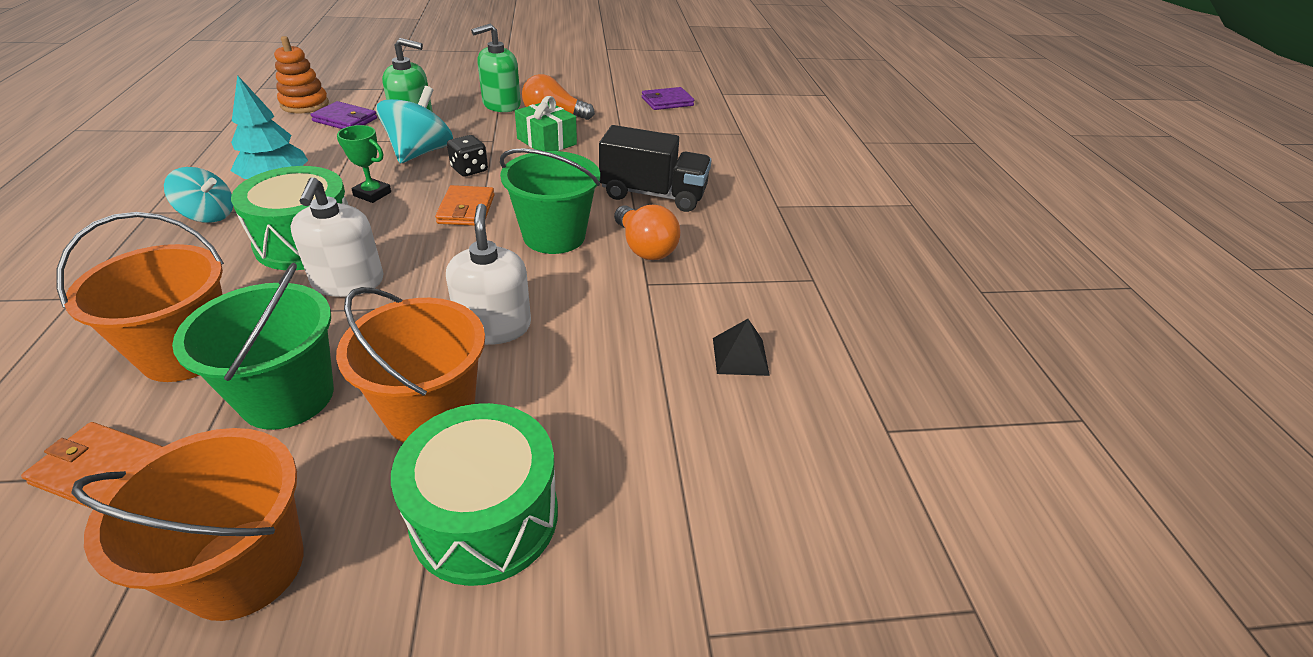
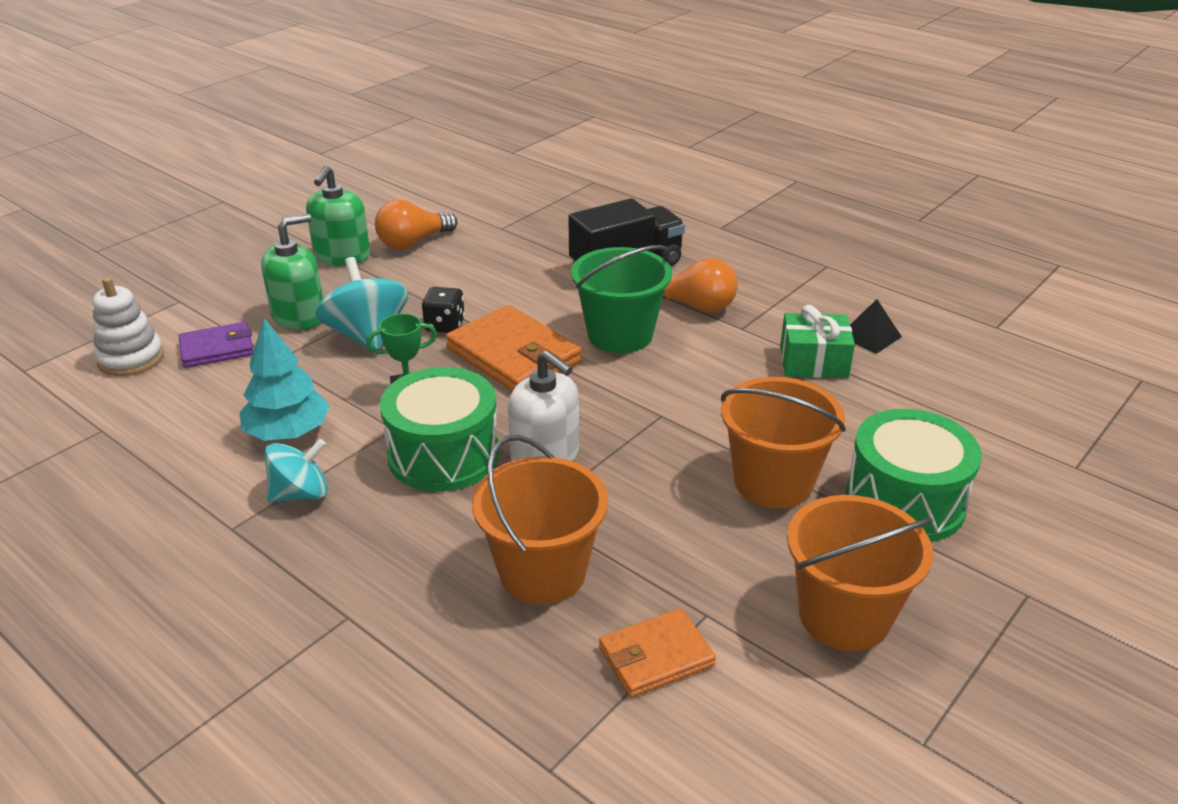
camera: 40 degrees left, 5 degrees down
(288, 396) = (672, 539): green bucket -> none
(305, 104) = (131, 358): orange stacking toy -> white stacking toy
(466, 209) = (514, 355): orange wallet -> orange wallet, size x1.66
(494, 326) = (706, 414): white soap dispenser -> none
(547, 141) = (457, 267): green gift -> green gift (813, 362)
(667, 102) = (484, 181): purple wallet -> none

